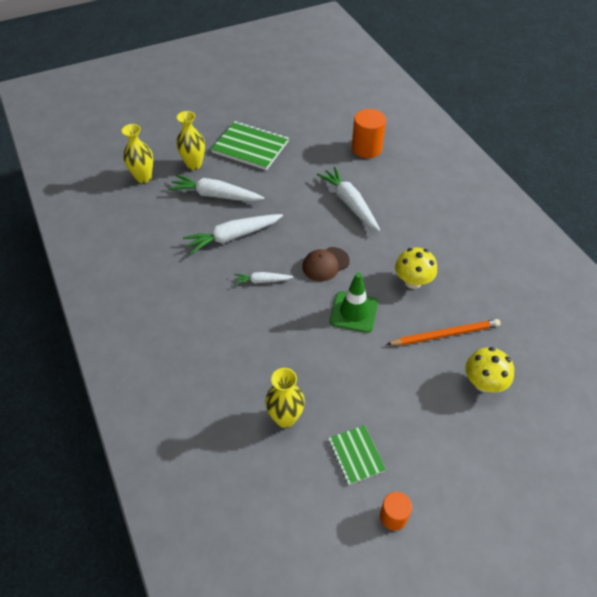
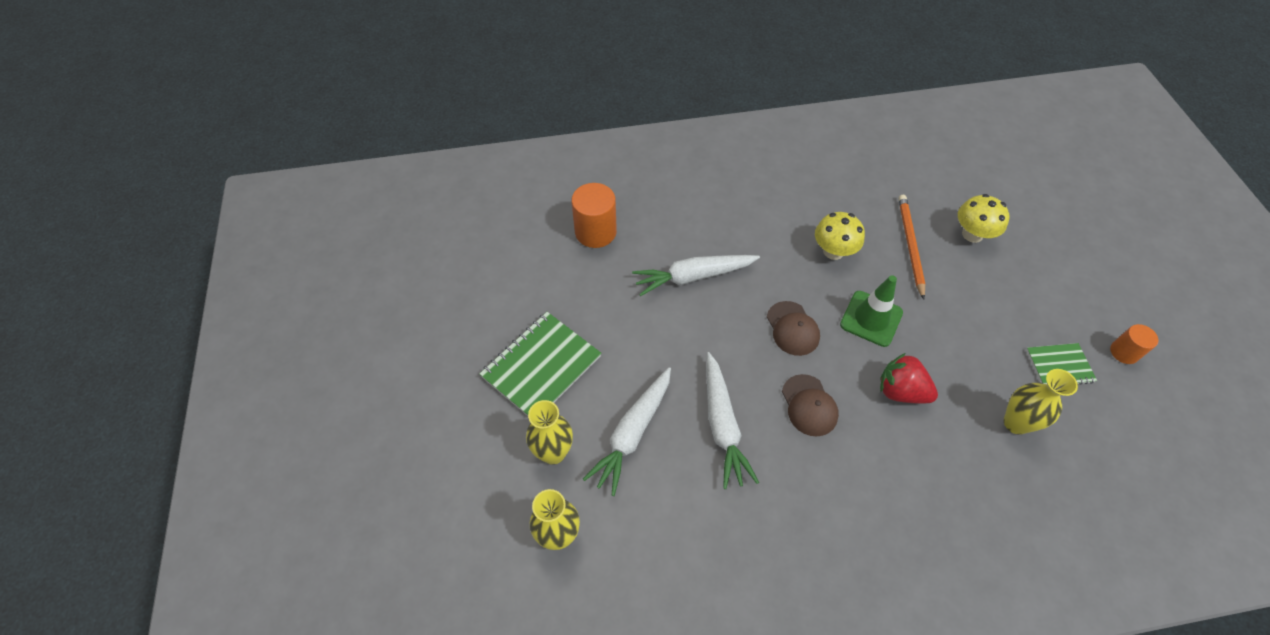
camera: 75 degrees left, 5 degrees up
(262, 281) = (809, 405): white carrot -> brown cap
(291, 336) = (900, 391): none -> red strawberry

